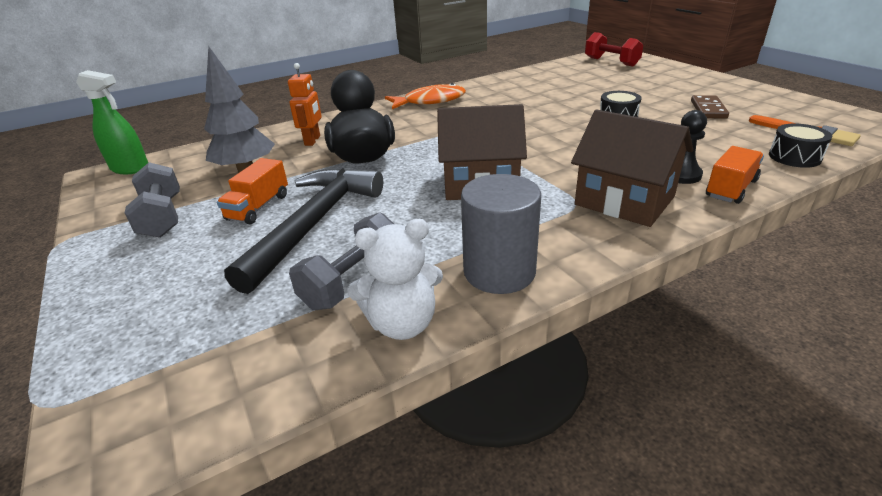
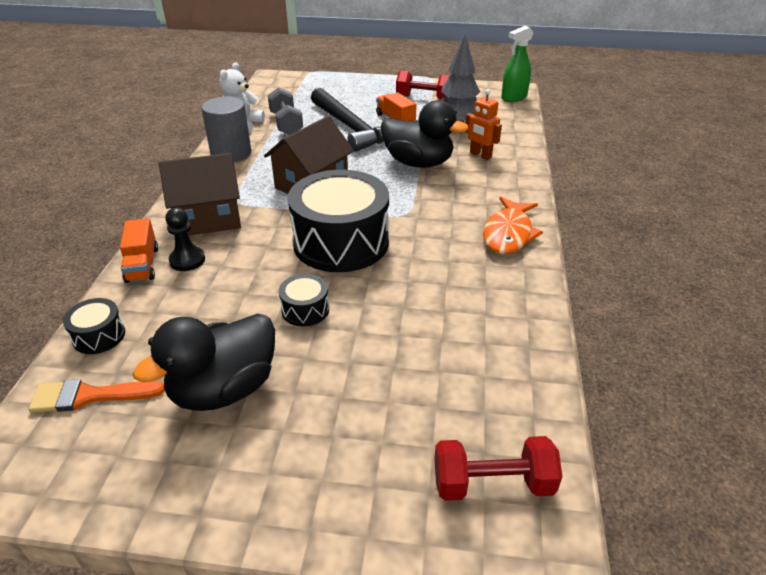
camera: 125 degrees right, 5 degrees up
(162, 217) = (423, 98): grey dumbbell -> red dumbbell
(536, 136) = (341, 242): none -> black drum
(708, 109) = (224, 389): brown domino -> black duck

